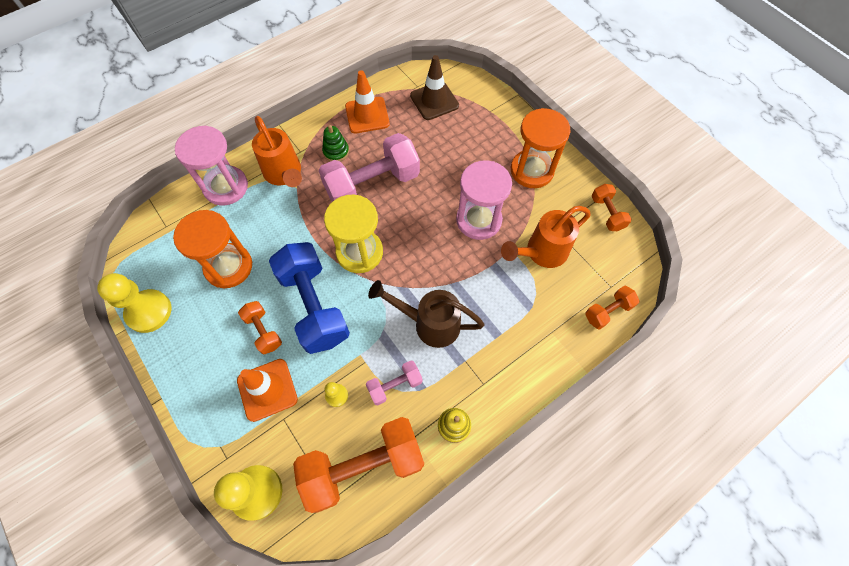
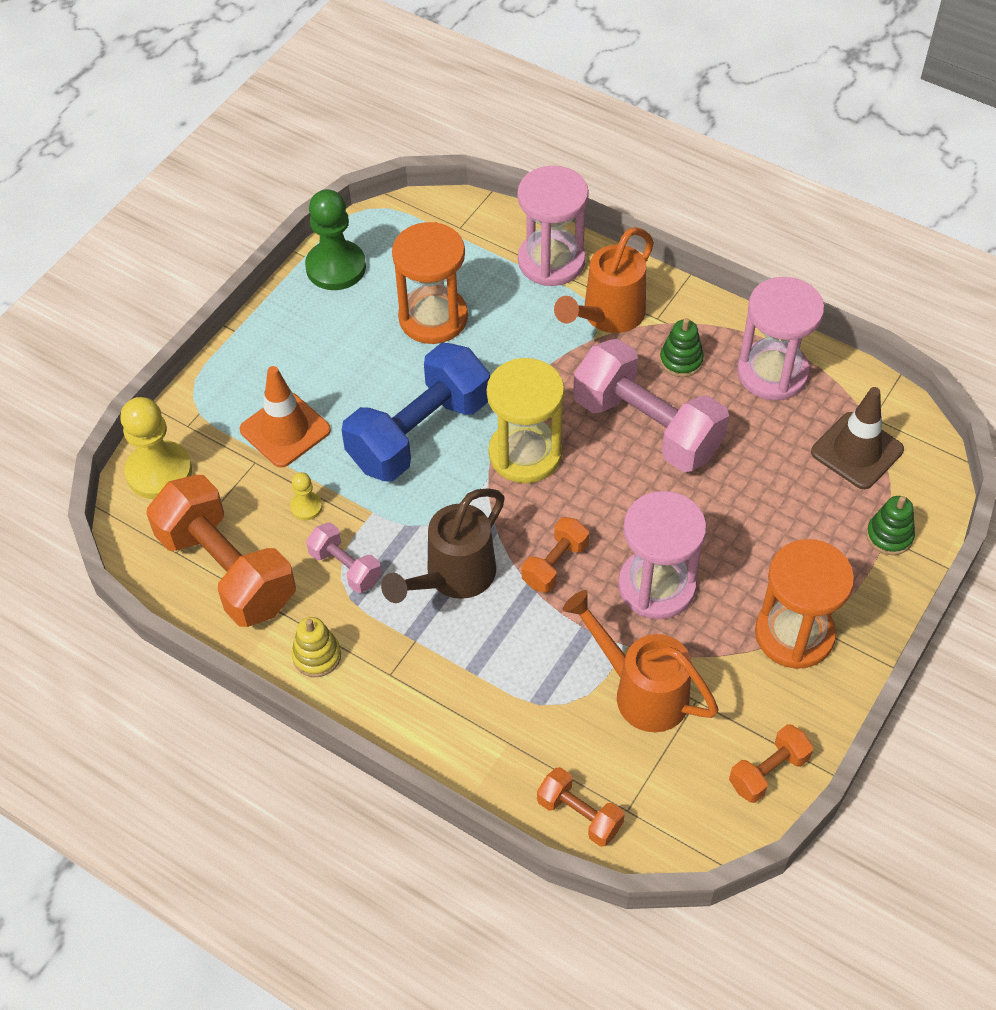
camera: 70 degrees right, 10 degrees down
(149, 312) = (336, 267): yellow pawn -> green pawn
(263, 331) = (360, 393): orange dumbbell -> orange dumbbell (555, 564)
(367, 115) = (772, 373): orange traffic cone -> pink hourglass
(429, 323) = (453, 578): brown watering can -> brown watering can turned 135 degrees counterclockwise
(490, 109) = (889, 536): none -> green stacking toy

